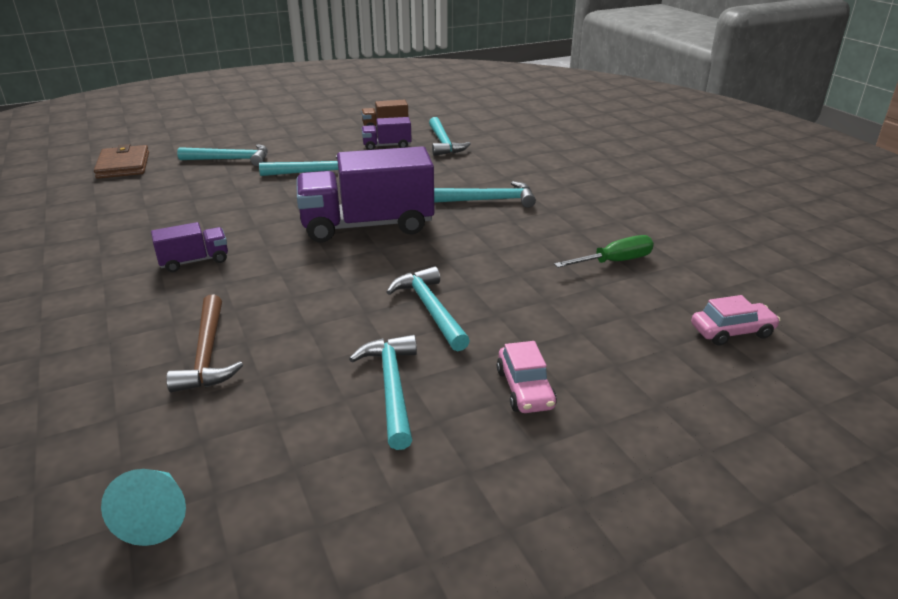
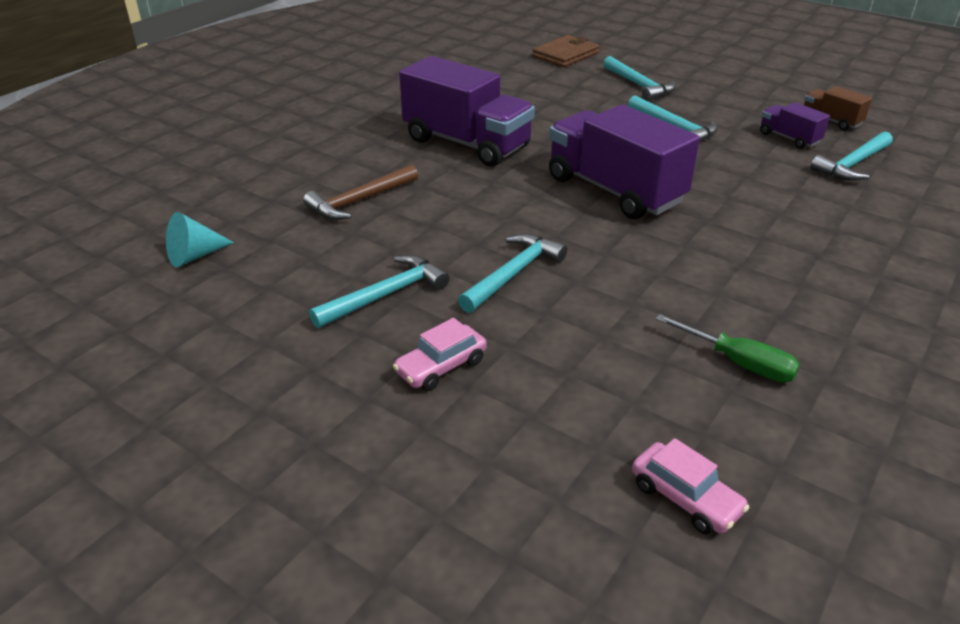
camera: 60 degrees right, 5 degrees up
(194, 261) = (466, 143): purple truck -> purple truck, size x2.13
(491, 200) = (764, 237): turquoise hammer -> none

